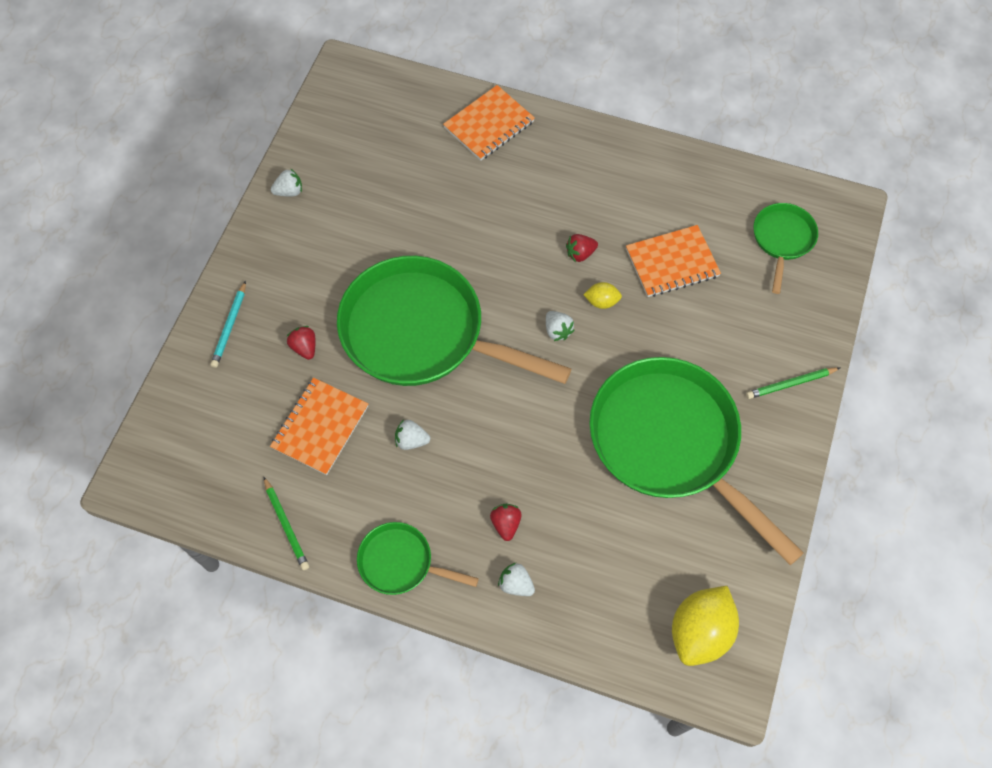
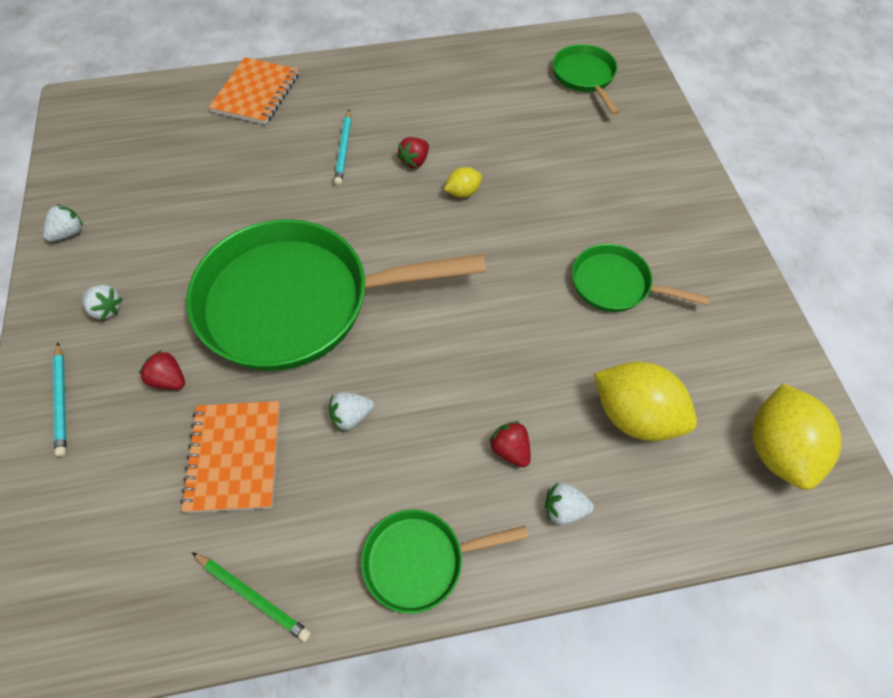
camera: 30 degrees left, 5 degrees down
(529, 215) = (344, 150): none -> turquoise pencil
(557, 331) = (438, 236): white strawberry -> white strawberry (106, 309)
(612, 549) = (635, 415): none -> yellow lemon
(670, 443) = (615, 285): green pan -> green pan, size x0.47
(672, 263) = (504, 133): orange notebook -> none
(790, 384) = (680, 183): green pencil -> none

